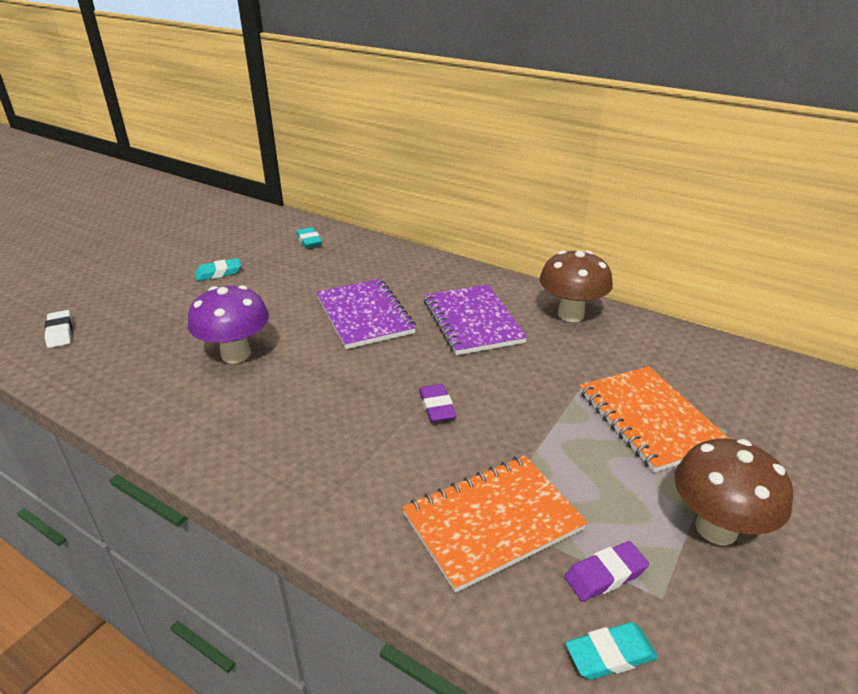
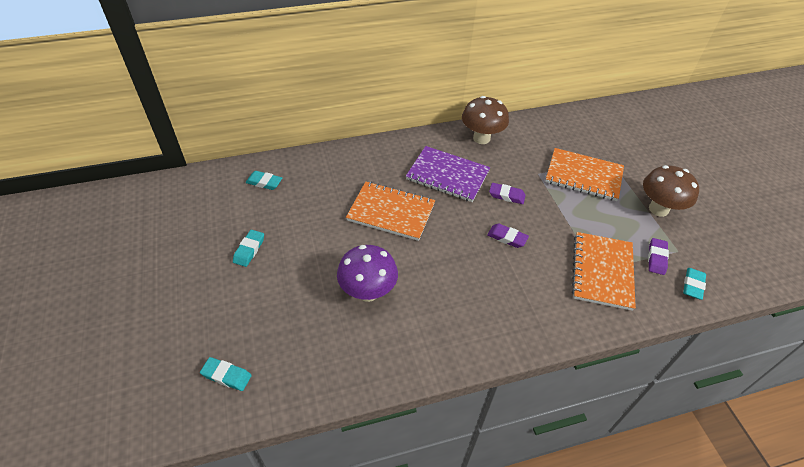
camera: 50 degrees left, 15 degrees up
(60, 332) = (226, 375): white eraser -> turquoise eraser
(364, 315) = (391, 212): purple notebook -> orange notebook
(507, 374) = (506, 195): none -> purple eraser

